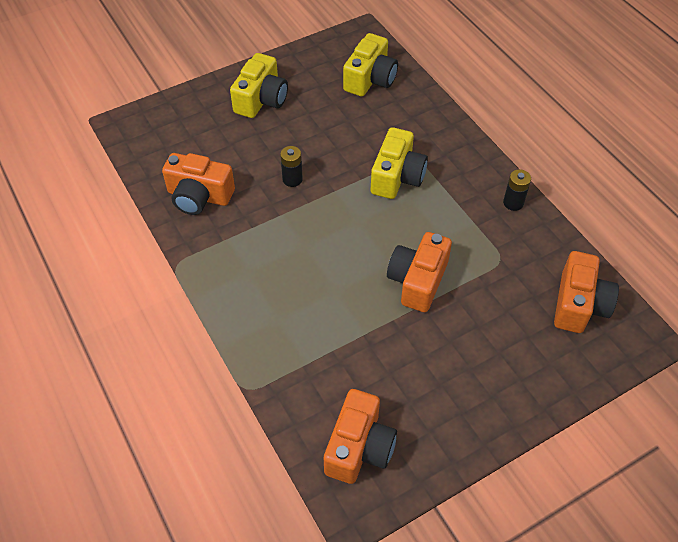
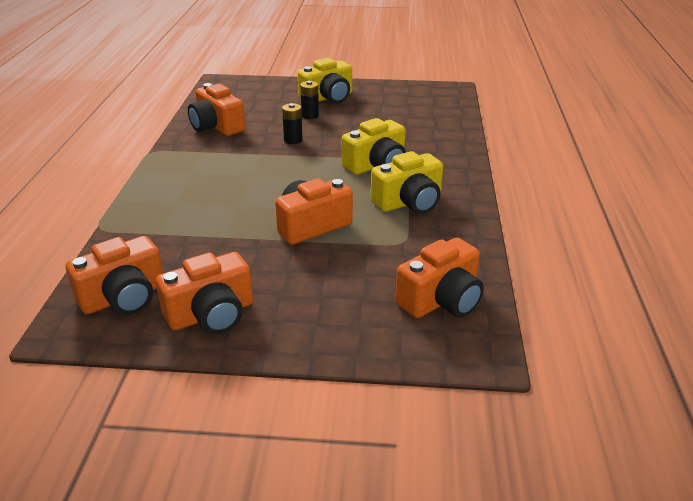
camera: 35 degrees right, 20 degrees down
(370, 79) = (427, 112): yellow camera -> yellow camera (409, 202)
(442, 420) = (211, 314): none -> orange camera
(513, 203) = (461, 214): black battery -> black battery (310, 115)

